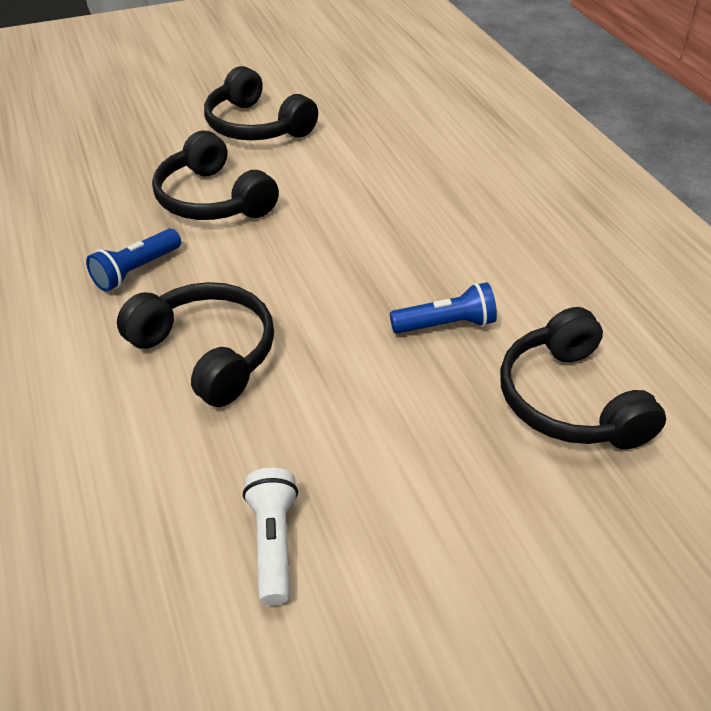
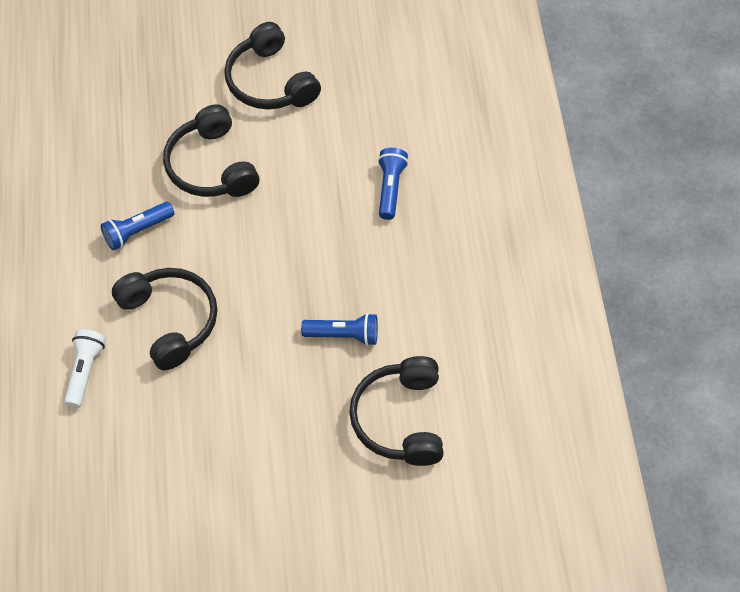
camera: 15 degrees right, 15 degrees up
(273, 543) = (175, 474): white flashlight -> white flashlight (85, 371)
(431, 185) = (390, 188): none -> blue flashlight

